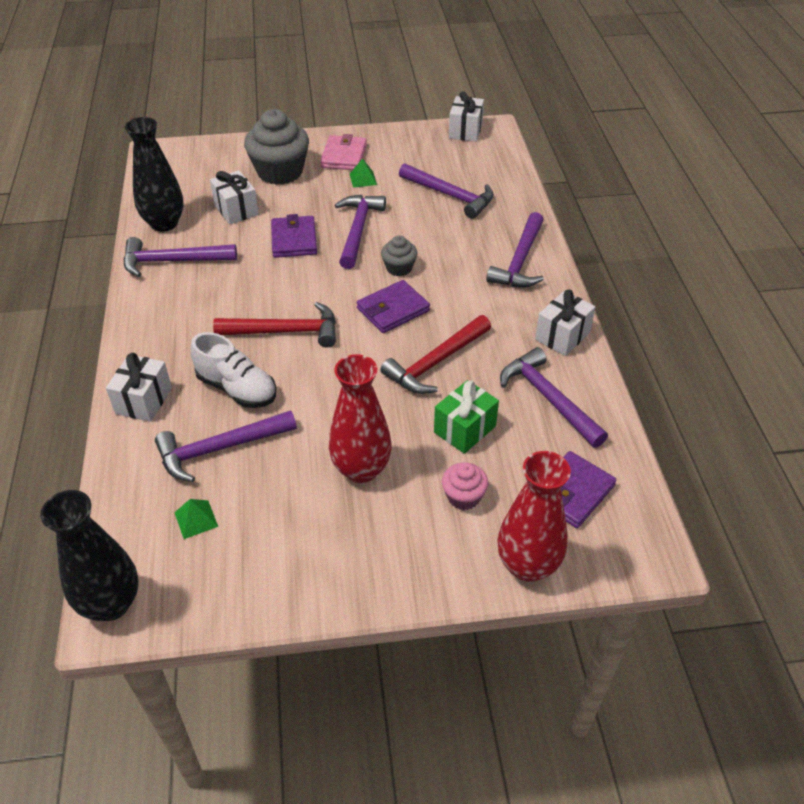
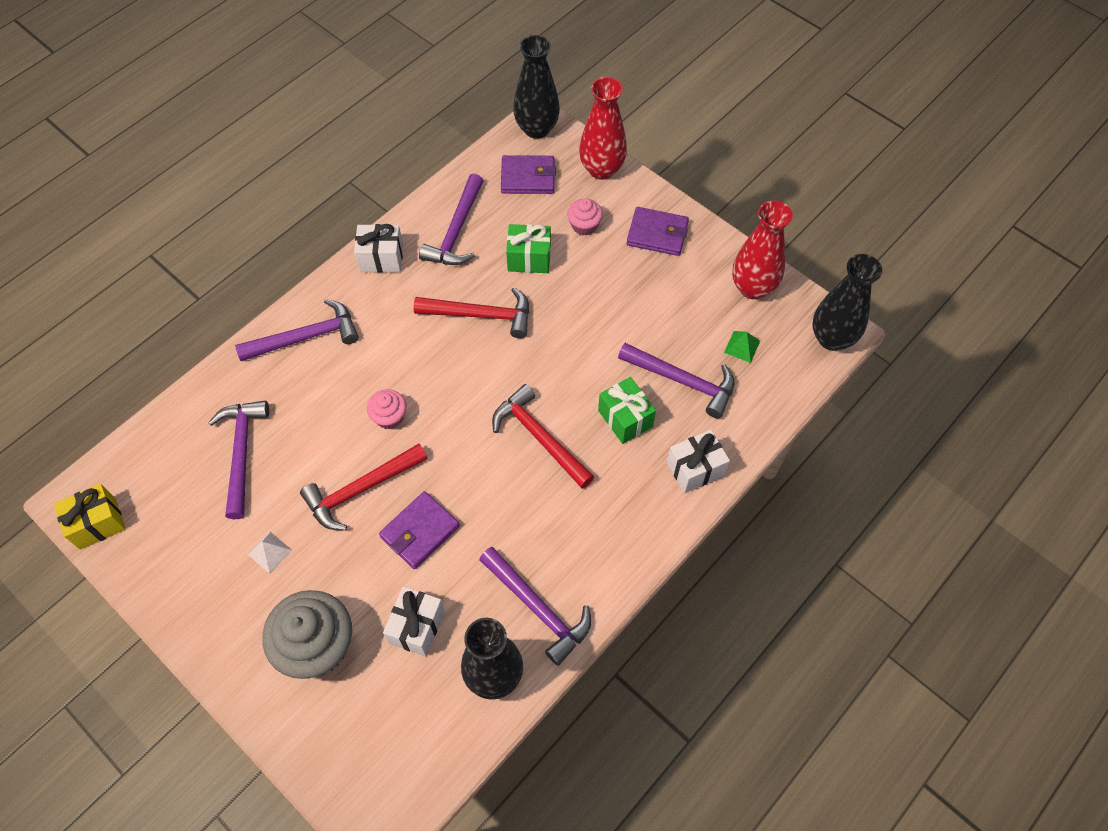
camera: 130 degrees left, 15 degrees up
(237, 389) = (625, 418): white shoe -> green gift
(344, 156) = (238, 606): pink wallet -> none
(358, 230) = (360, 490): purple hammer -> red hammer
(361, 469) = (617, 290): red vase -> red vase (752, 288)
(363, 179) = (270, 552): green pyramid -> white pyramid
(393, 310) = (447, 383): purple wallet -> purple wallet (657, 234)
(399, 268) = (389, 417): grey cupcake -> pink cupcake
(465, 131) = (97, 523): white gift -> yellow gift
(642, 546) = (536, 129): none -> black vase

